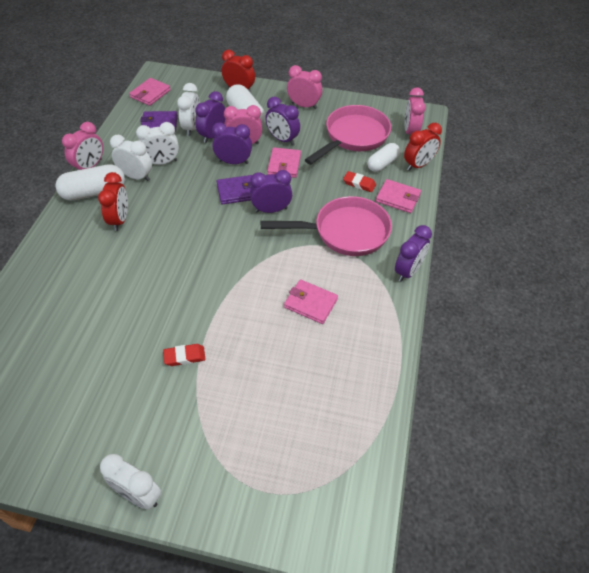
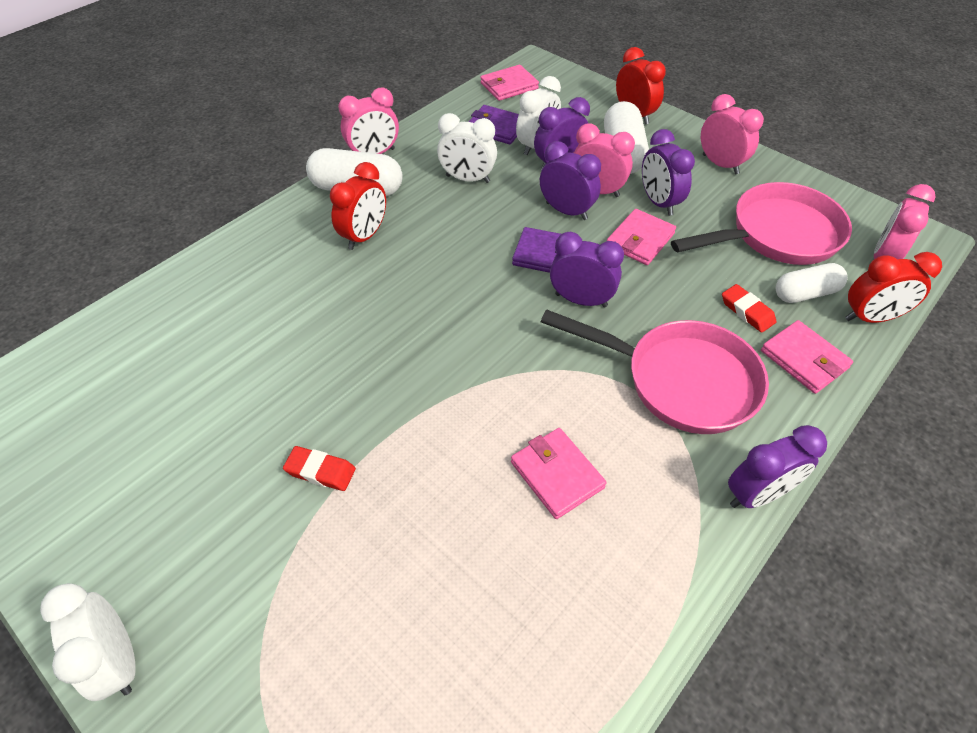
camera: 30 degrees right, 0 degrees up
(136, 176) = (422, 186): white clock -> none

